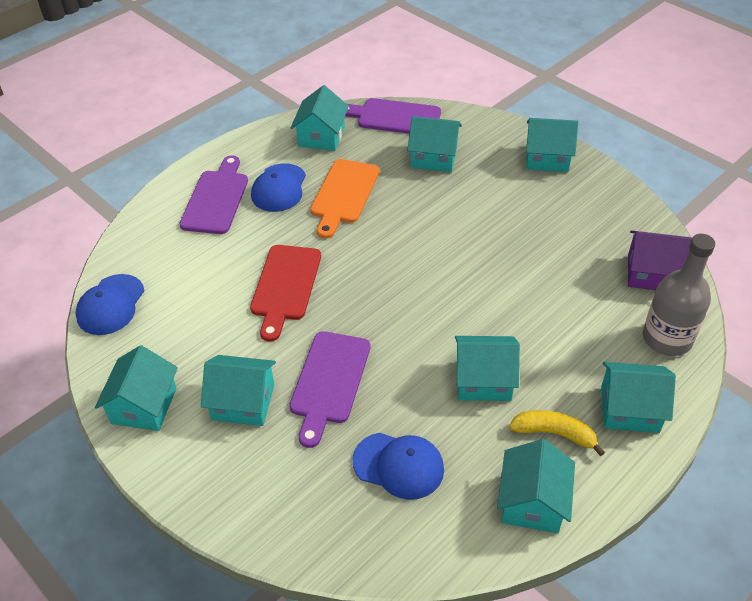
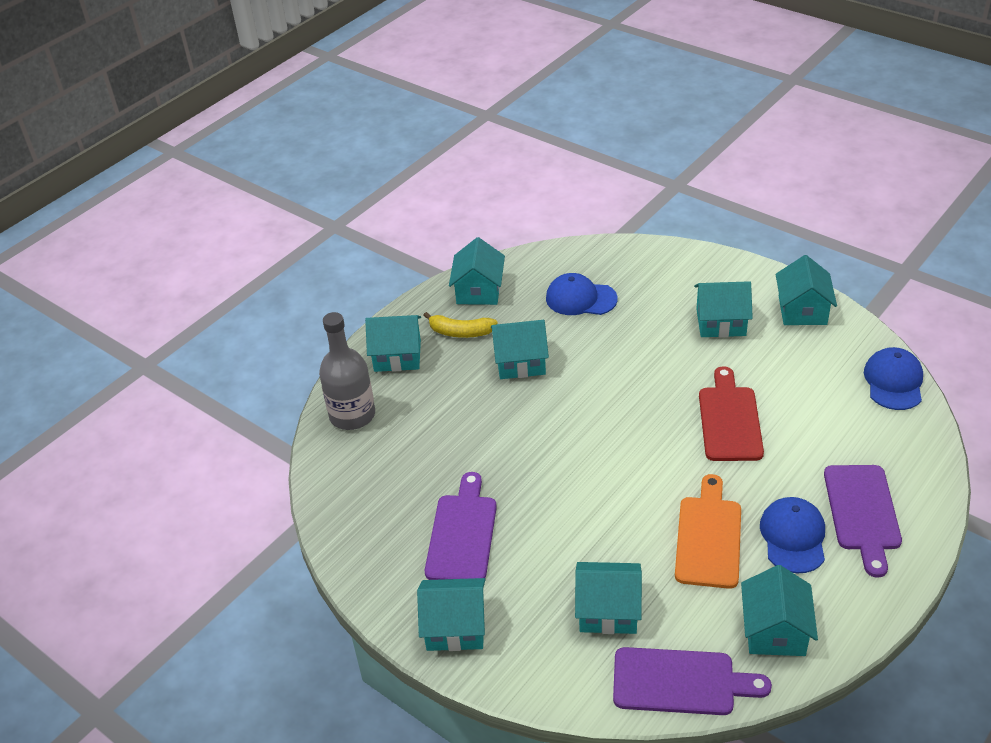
camera: 175 degrees right, 5 degrees down
(329, 382) = (654, 345): purple cutting board -> purple cutting board (462, 533)
(651, 273) = (352, 478): purple house -> none

